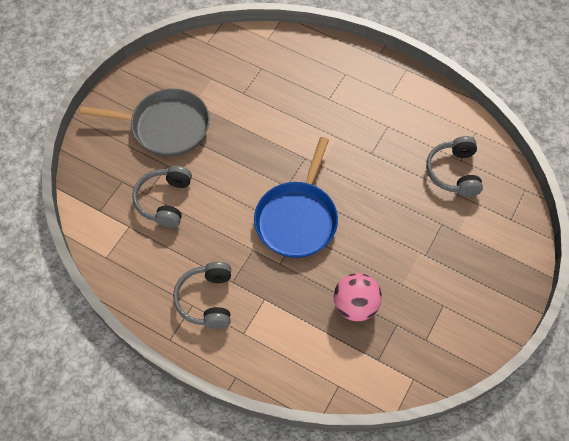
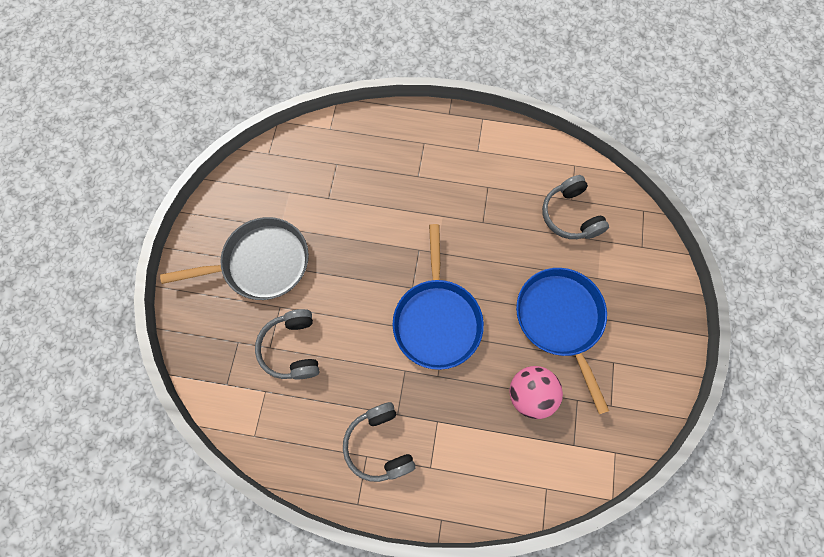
camera: 20 degrees left, 10 degrees up
(408, 254) = (560, 320): none -> blue pan

